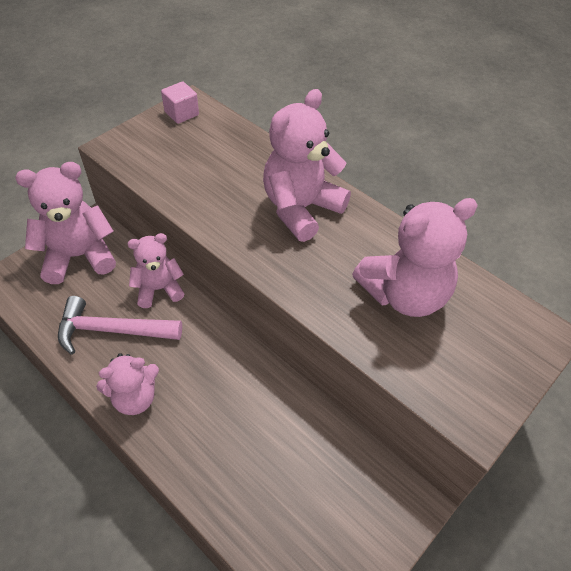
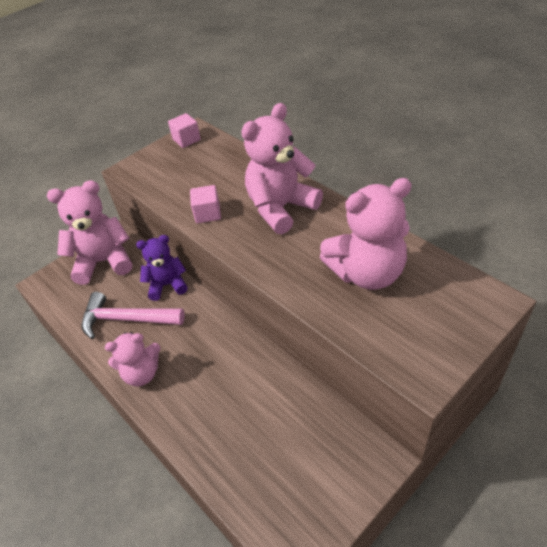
camera: 10 degrees right, 5 degrees down
(159, 289) = (167, 285): pink teddy bear -> purple teddy bear
(214, 210) = (207, 214): none -> pink cube

